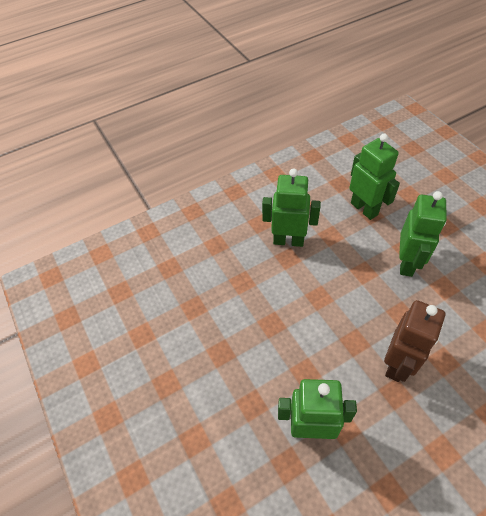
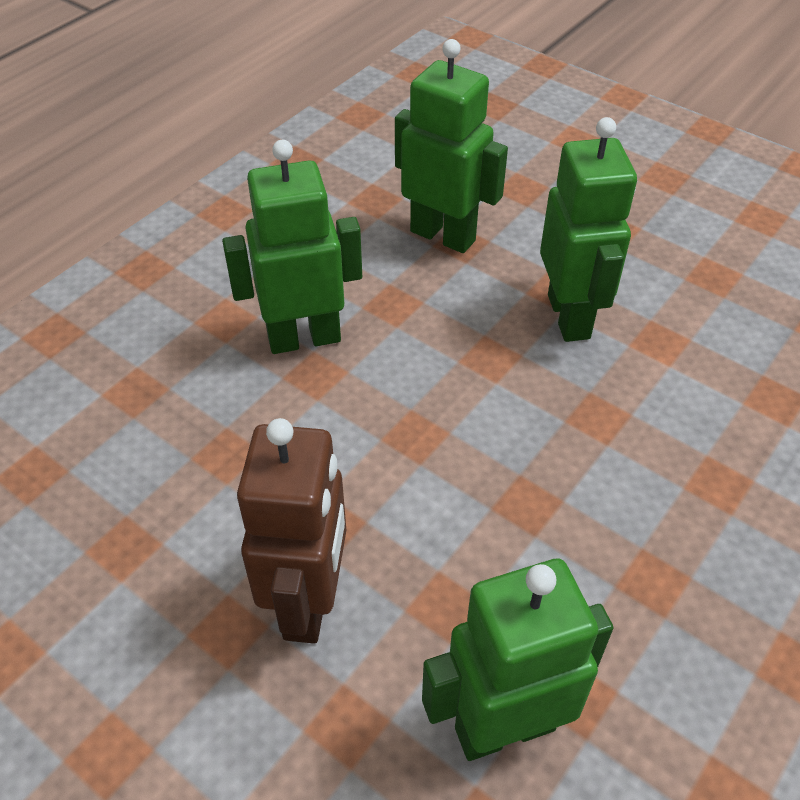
camera: 25 degrees left, 5 degrees down
(397, 364) = (633, 520): brown robot -> brown robot (309, 602)

